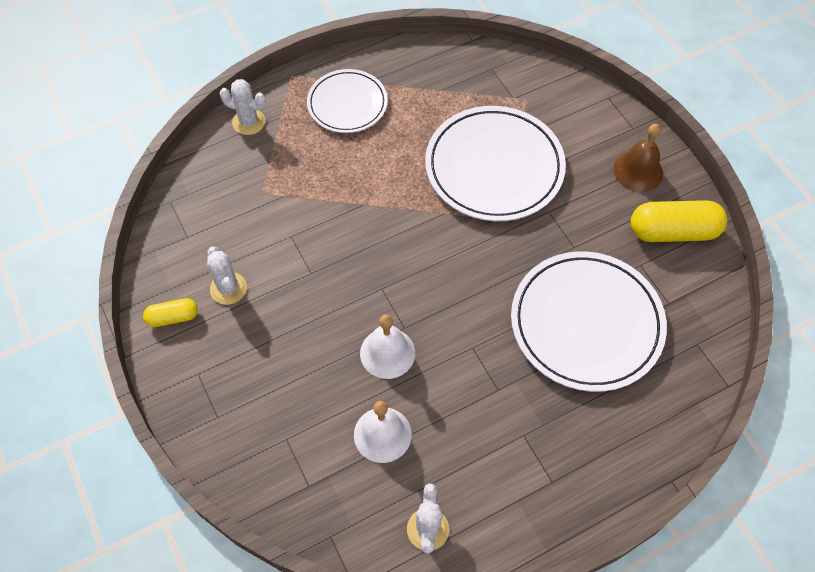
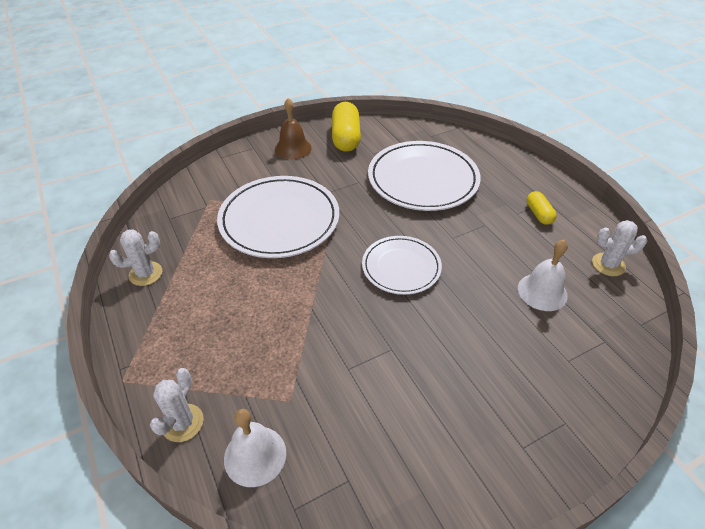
camera: 90 degrees left, 15 degrees down
(173, 317) = (460, 484): yellow capsule -> yellow capsule (538, 214)
(228, 288) = (416, 425): white cactus -> white cactus (146, 274)
(347, 104) = (181, 324): white plate -> white plate (401, 267)
(387, 353) = (467, 289): white bell -> white bell (255, 455)

